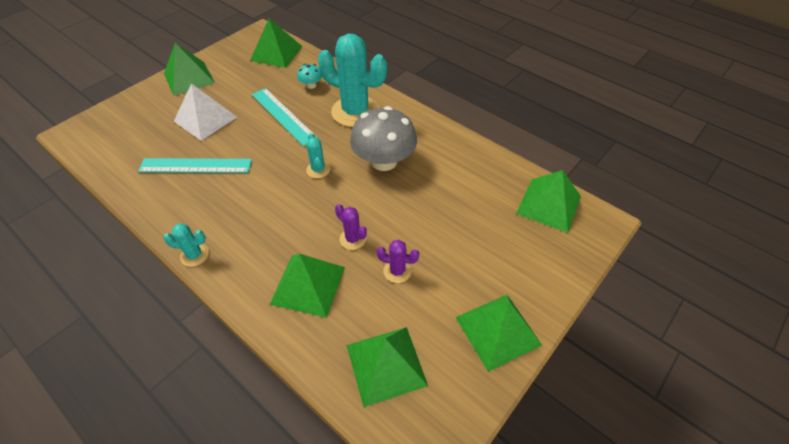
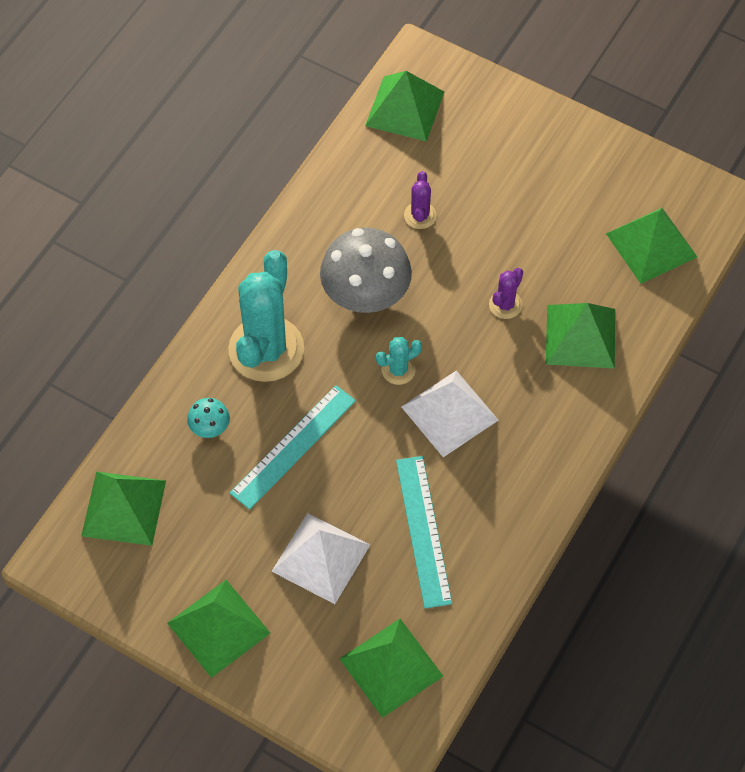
camera: 100 degrees left, 10 degrees up
(194, 255) = (571, 470): turquoise cactus -> none
(274, 191) = (449, 413): none -> white pyramid
(397, 271) = (539, 251): purple cactus -> purple cactus (420, 215)
(498, 331) = (588, 153): green pyramid -> green pyramid (391, 667)

